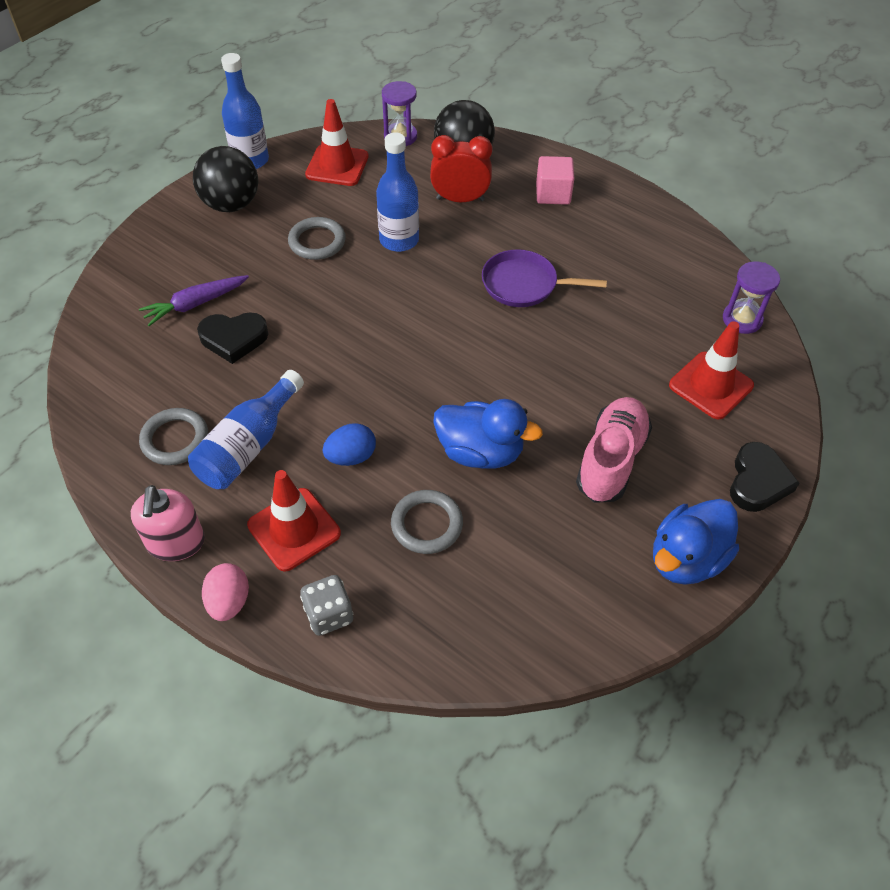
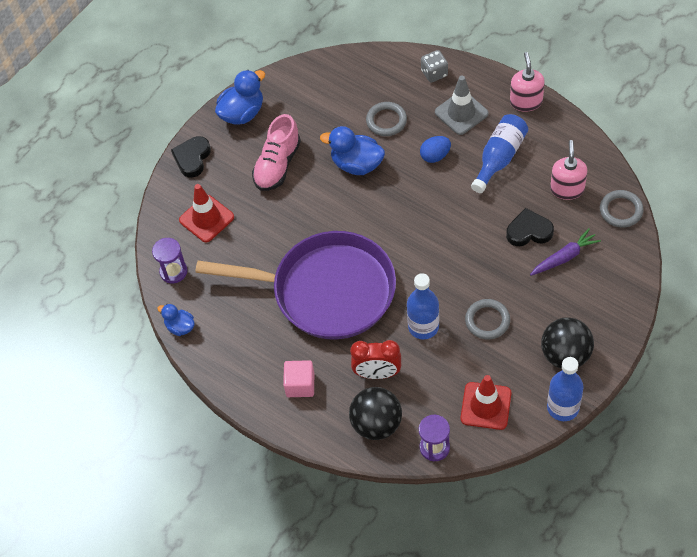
camera: 175 degrees left, 5 degrees up
(159, 392) = (567, 189): none -> pink soap dispenser
(175, 439) = (546, 159): grey ring -> grey ring (621, 210)
(229, 602) = (488, 75): pink egg -> none
(294, 529) = (461, 113): red traffic cone -> grey traffic cone
(524, 284) = (327, 291): purple pan -> purple pan, size x2.19
(715, 257) = (180, 327): none -> blue duck

